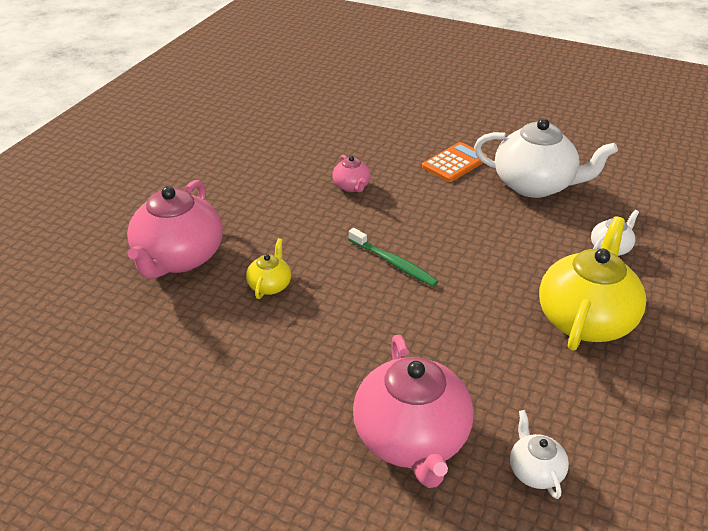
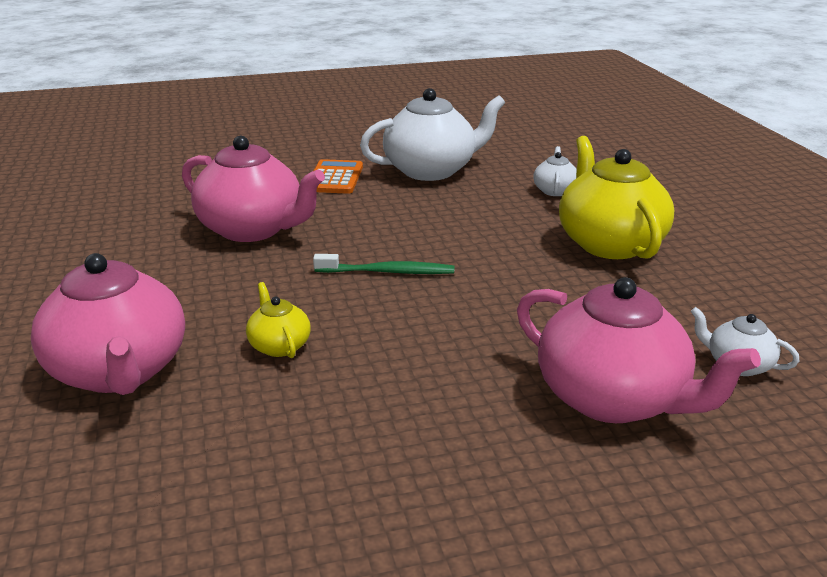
camera: 40 degrees left, 10 degrees down
(351, 186) = (253, 229): pink teapot -> pink teapot, size x2.14

